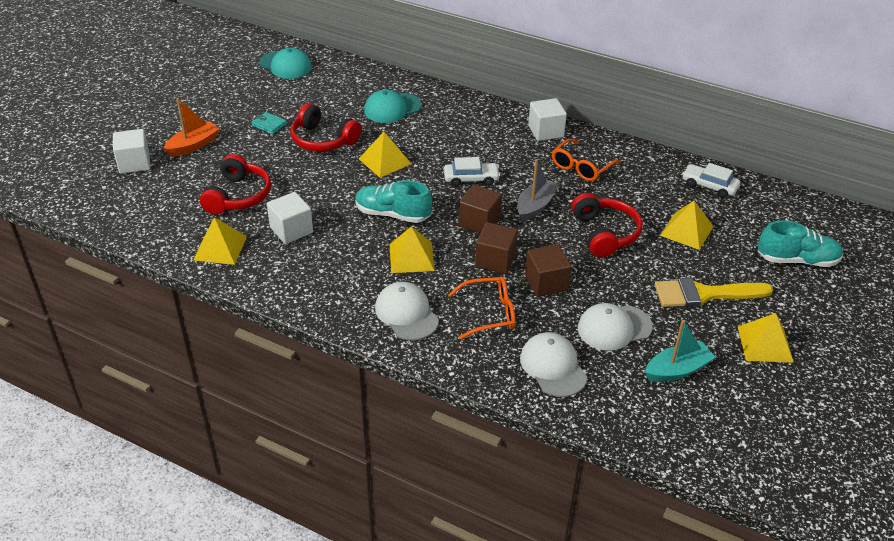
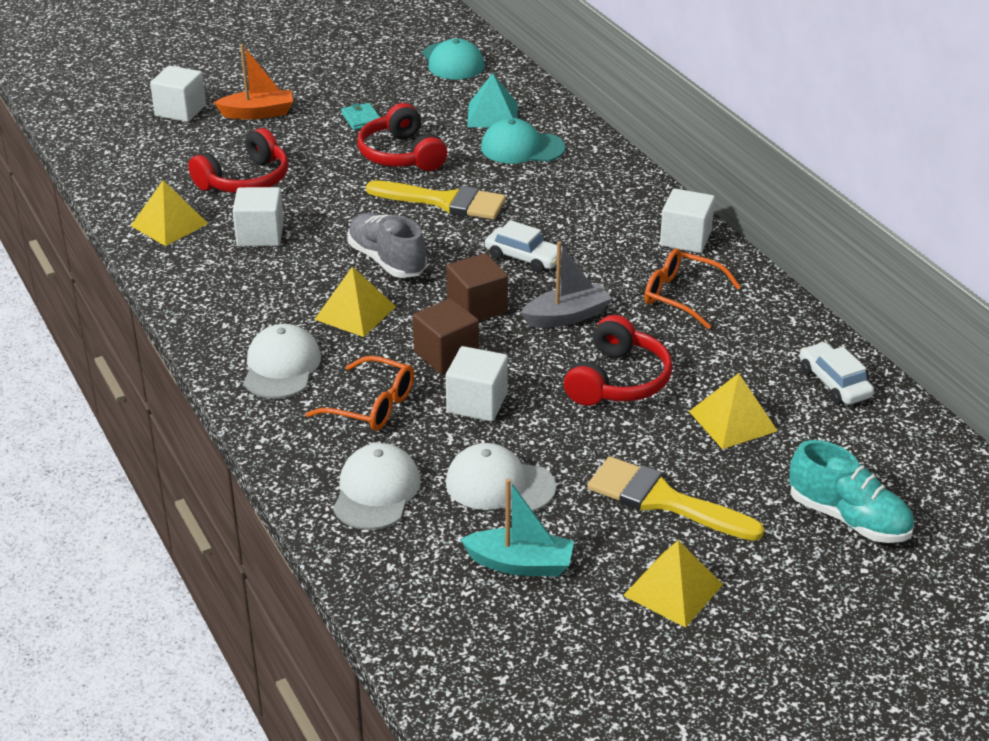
camera: 35 degrees right, 5 degrees down
(350, 93) = (492, 115): none -> turquoise pyramid
(385, 161) = (445, 202): yellow pyramid -> yellow brush
(392, 214) = (387, 260): turquoise shoe -> grey shoe
(546, 283) = (477, 403): brown cube -> white cube
(581, 167) = (681, 296): orange glasses -> orange glasses turned 45 degrees clockwise

